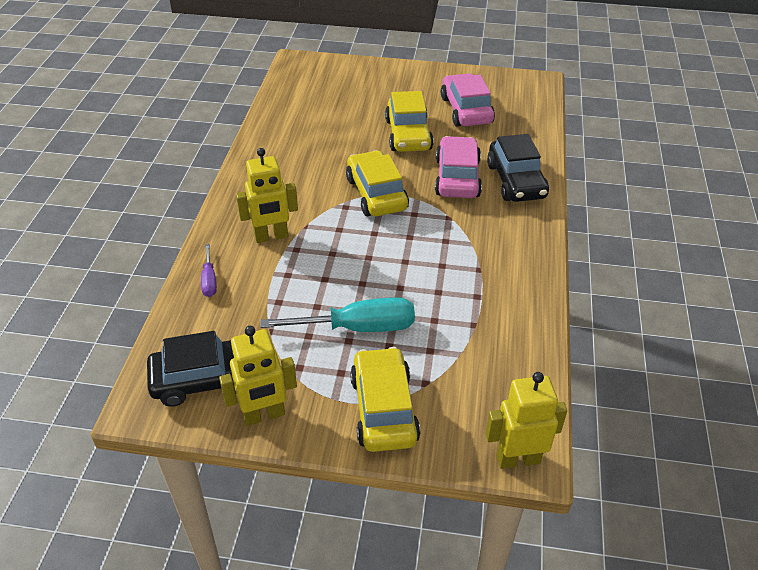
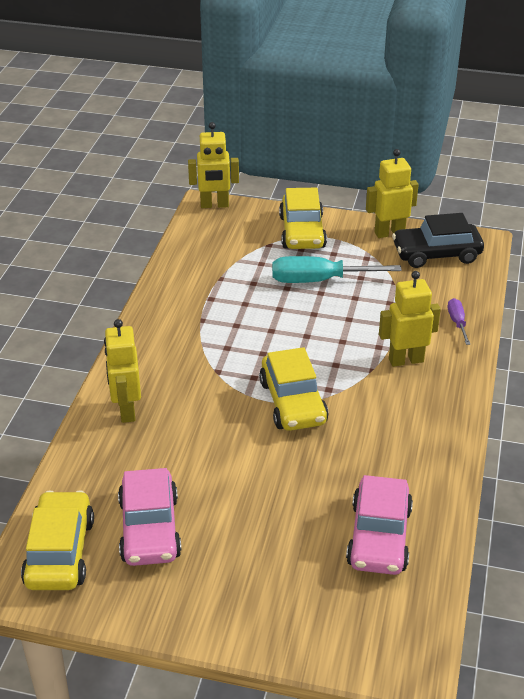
camera: 175 degrees left, 5 degrees down
(408, 135) = (242, 487): yellow car -> yellow car (60, 552)
(457, 178) = (194, 418): pink car -> pink car (379, 537)
(516, 181) = (126, 410): black car -> yellow robot

